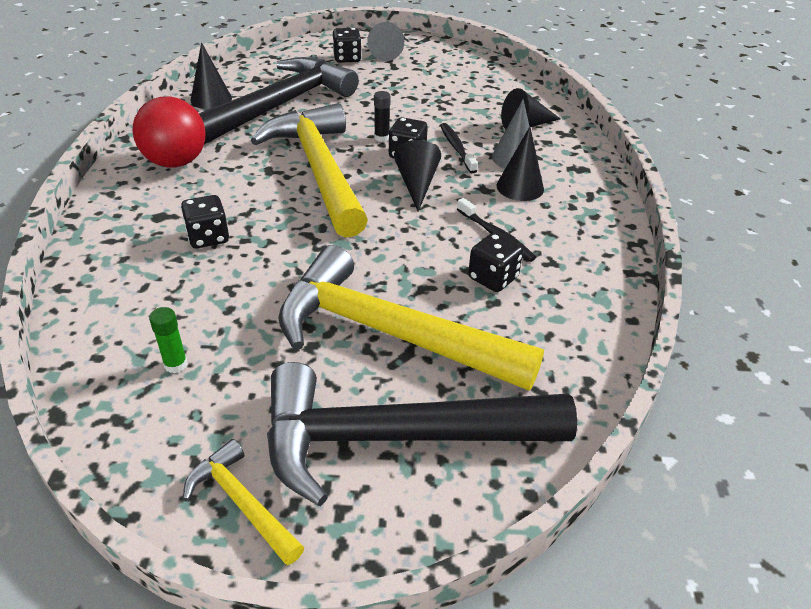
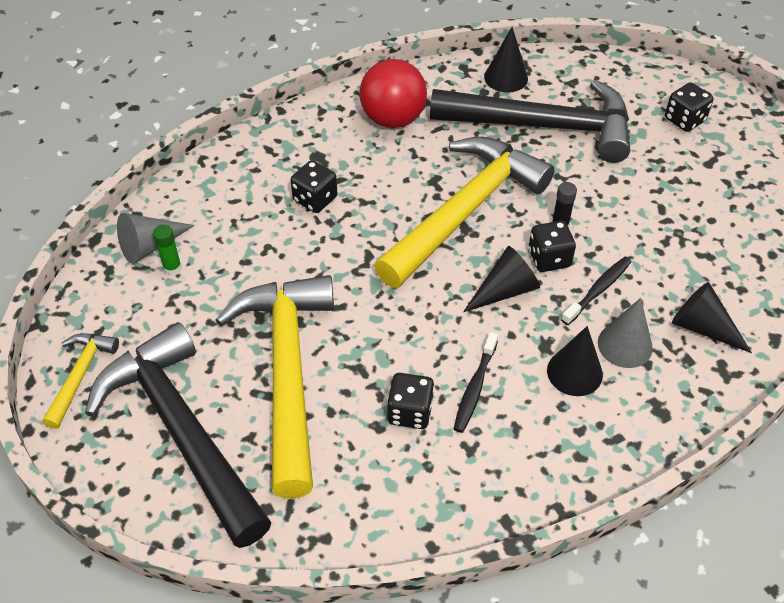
camera: 60 degrees right, 10 degrees up
(385, 52) = (732, 140): grey cone -> grey cone (150, 246)

